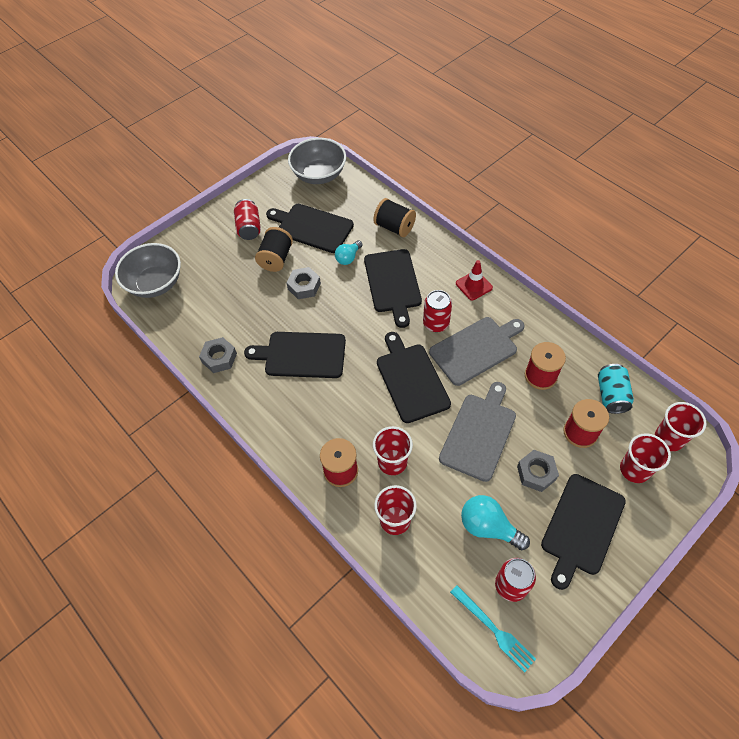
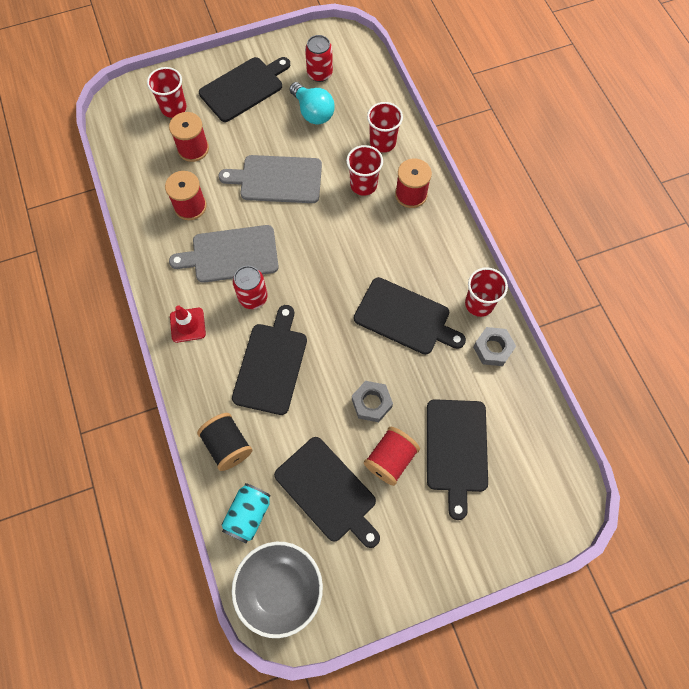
camera: 160 degrees left, 10 degrees up
(155, 283) = (549, 484): grey bowl -> none
(249, 228) = (408, 528): red can -> none
(276, 258) = (390, 459): black spool -> red spool
(348, 258) = (304, 422): turquoise light bulb -> none
(411, 380) = (310, 249): black cutting board -> black cutting board (456, 449)
(479, 433) = (277, 179): grey cutting board -> grey cutting board turned 45 degrees clockwise
(494, 630) = (347, 55): turquoise fork -> none
(536, 473) = (251, 133): grey nut -> none
(611, 395) = (143, 167): turquoise can -> turquoise can (248, 515)
(669, 438) = (128, 118): red cup -> red cup (479, 304)

